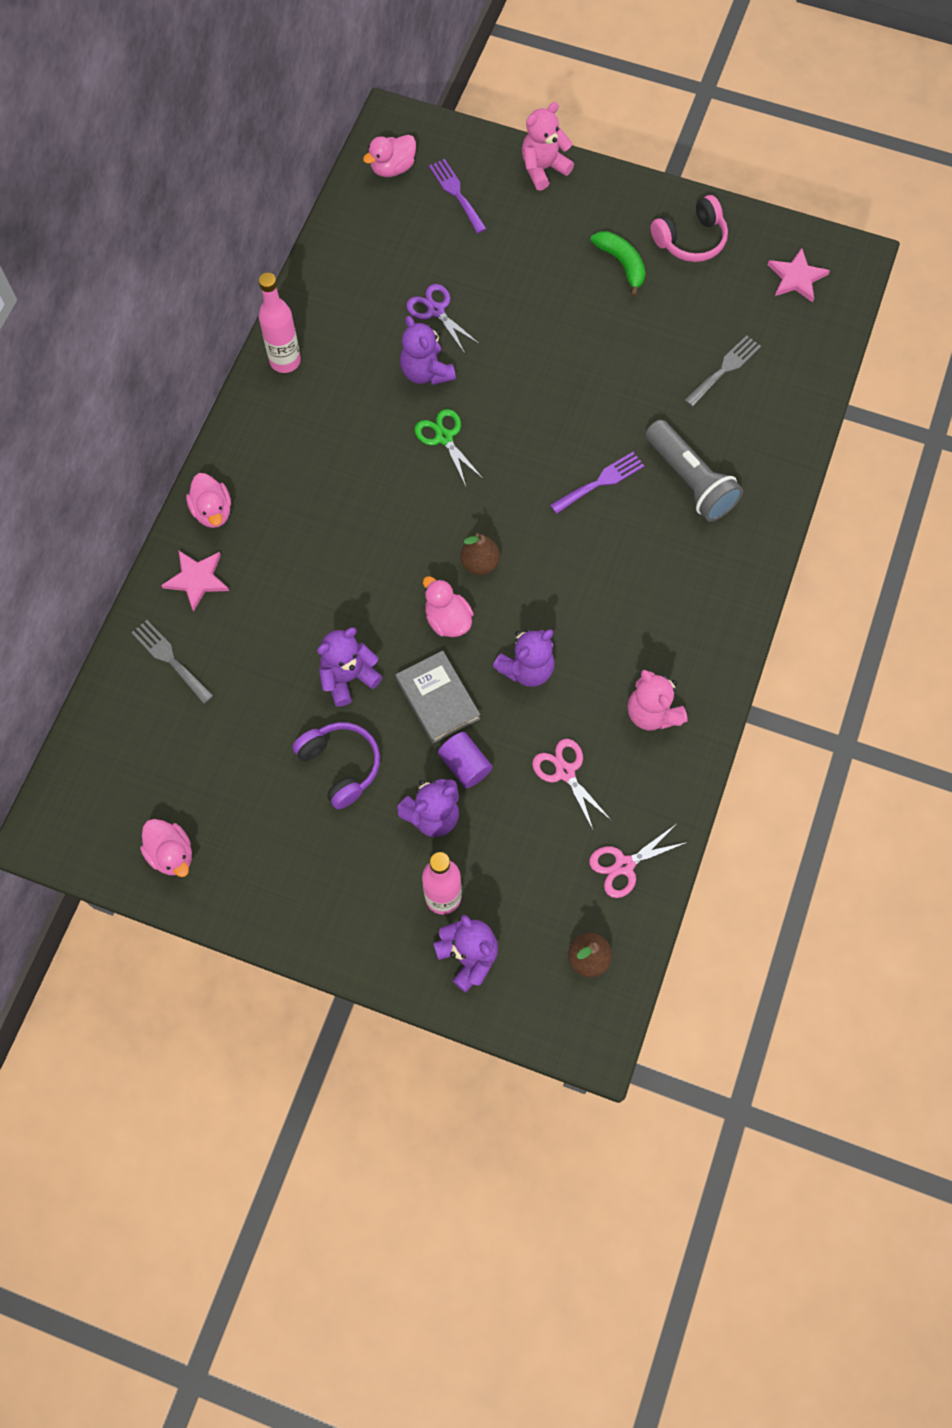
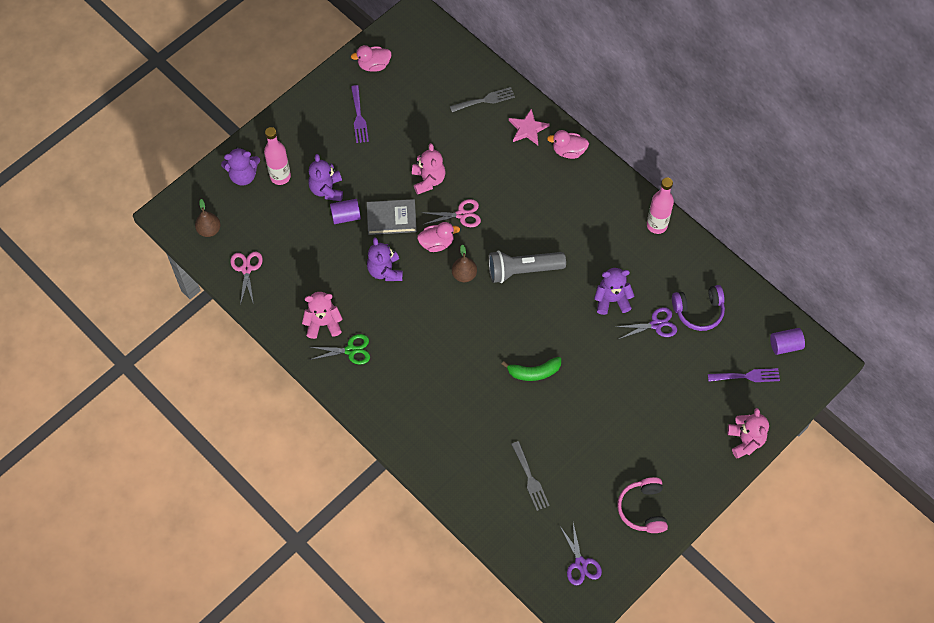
camera: 115 degrees right, 5 degrees down
(341, 765) = (379, 157): purple headphones -> purple headphones (698, 311)
(348, 677) = (428, 180): purple teddy bear -> pink teddy bear
(392, 168) = (785, 345): pink duck -> purple cylinder
(444, 437) = (559, 291): green scissors -> green scissors (350, 350)
(565, 772) = (314, 263): pink scissors -> pink scissors (461, 214)
(601, 482) = (485, 365): purple fork -> purple fork (359, 117)
(621, 264) = (642, 454): green banana -> green banana (534, 372)
(690, 481) = (459, 417): grey flashlight -> grey flashlight (522, 270)
(796, 278) = (580, 563): pink star -> purple scissors

